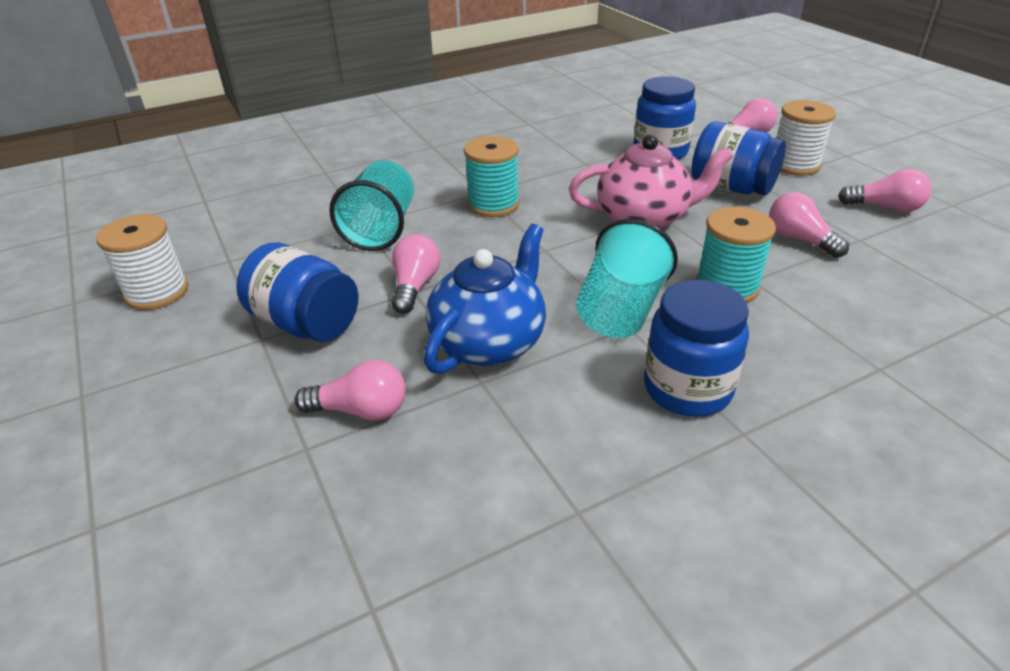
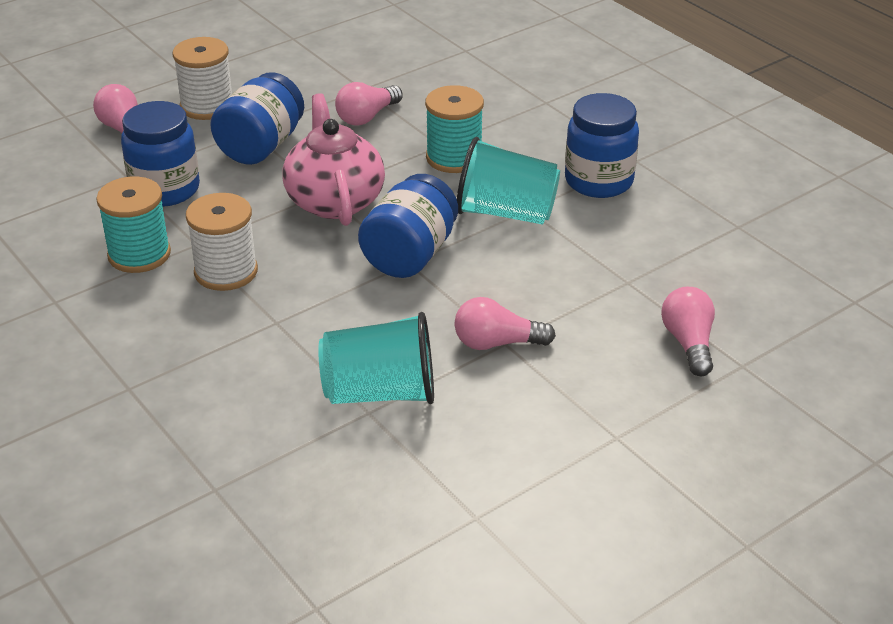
camera: 100 degrees left, 0 degrees up
(157, 292) = (561, 561): white spool -> white spool (226, 272)
(306, 324) = (583, 409): blue jar -> blue jar (410, 255)
(489, 342) = (574, 282): blue teapot -> none
(493, 204) = (310, 308): turquoise spool -> turquoise spool (139, 254)
(885, 208) = (301, 69): pink light bulb -> none

